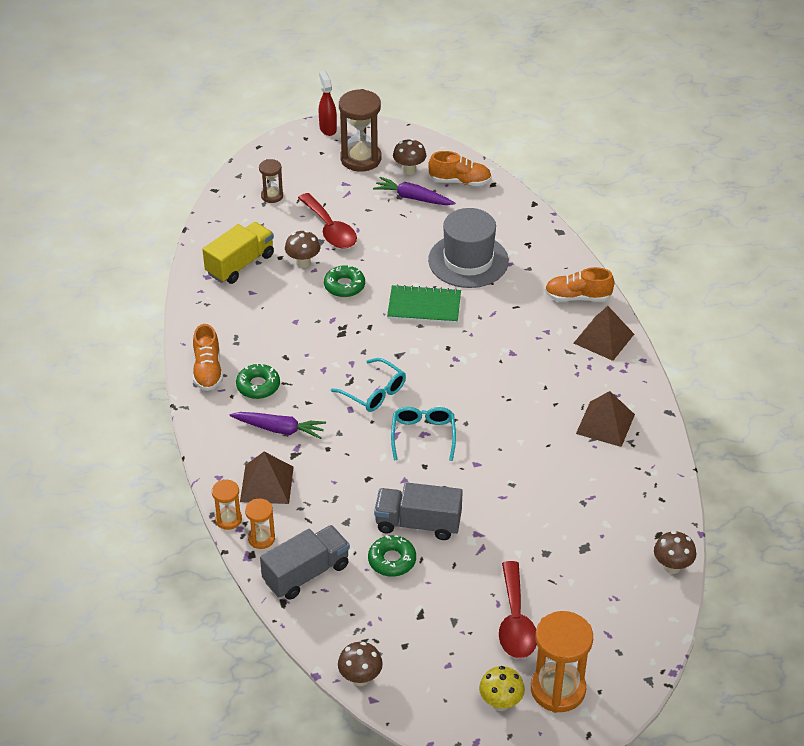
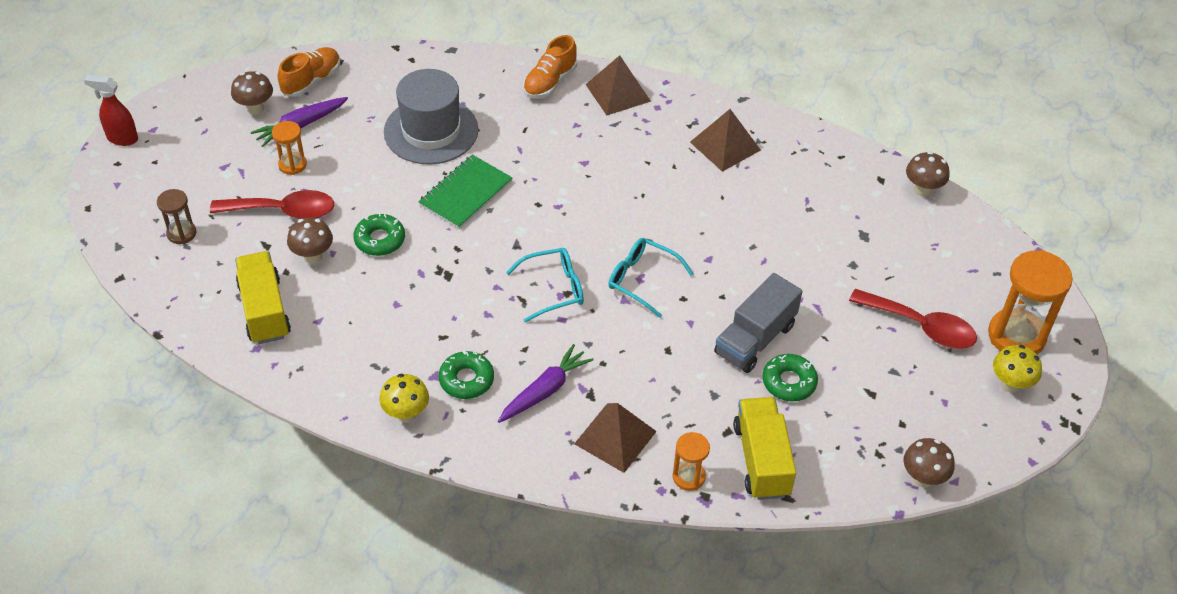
camera: 60 degrees left, 5 degrees up
(208, 370) = (406, 414): orange shoe -> yellow mushroom
(228, 519) = (642, 494): orange hourglass -> orange hourglass (292, 165)
(306, 573) = (761, 460): grey truck -> yellow truck
(361, 159) = (199, 136): brown hourglass -> none

